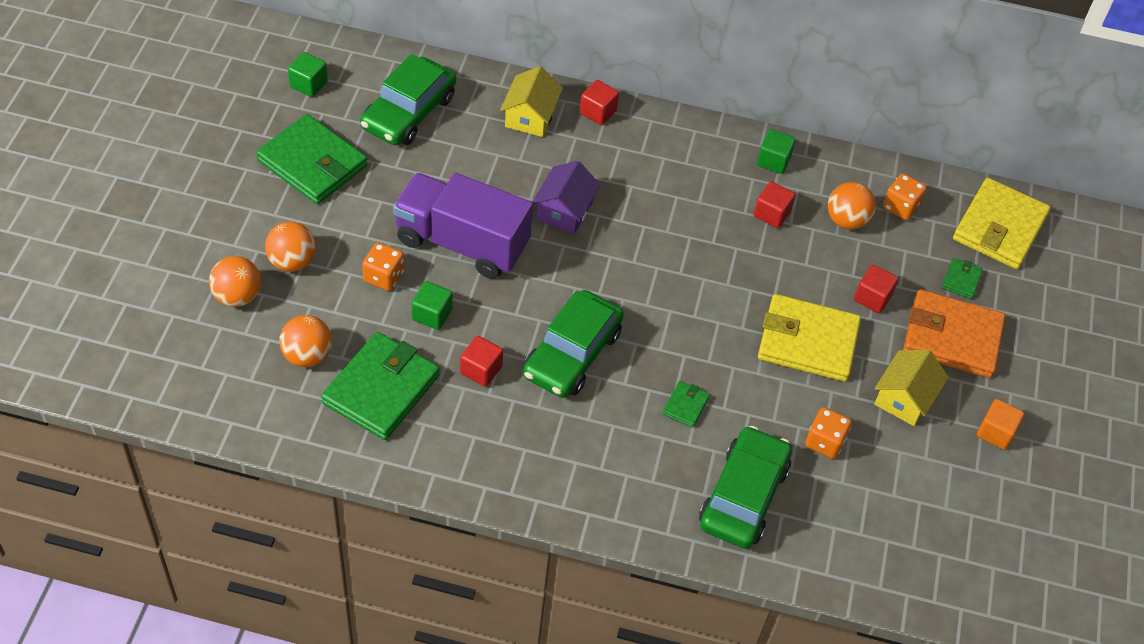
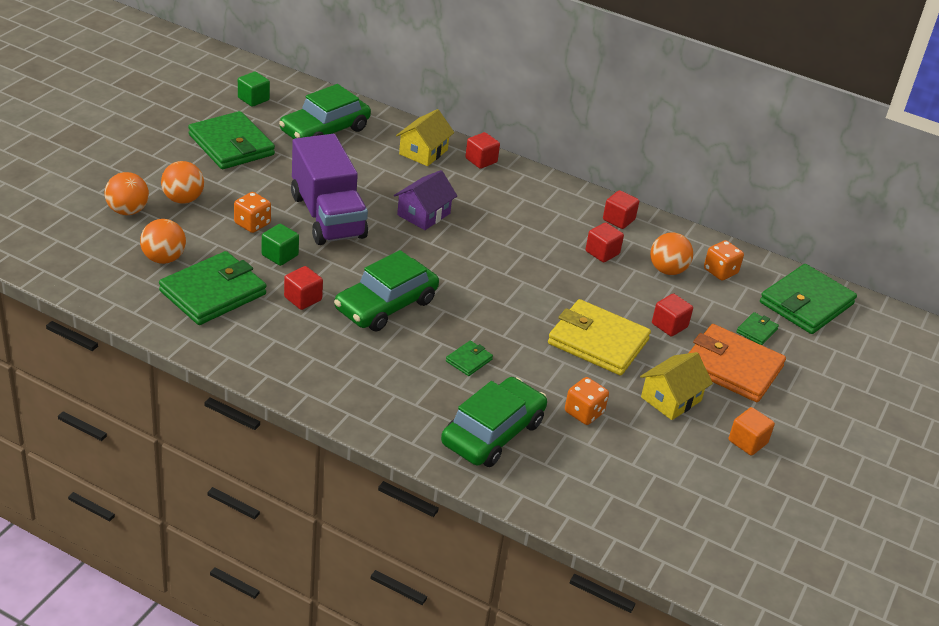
camera: 15 degrees right, 15 degrees down
(462, 243) = (327, 216): purple truck -> purple truck turned 150 degrees counterclockwise
(773, 161) = (618, 220): green cube -> red cube
(999, 227) = (806, 303): yellow wallet -> green wallet

